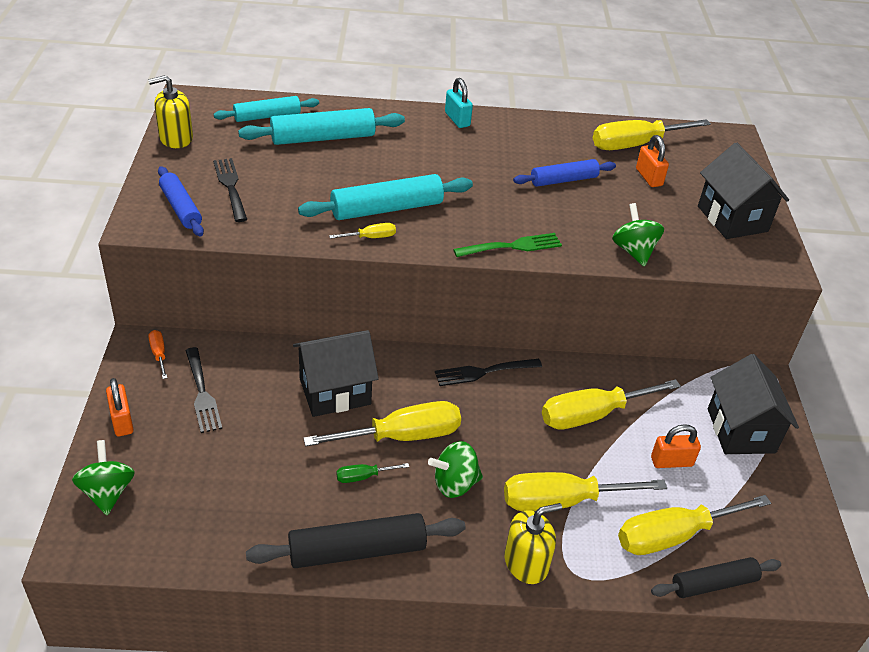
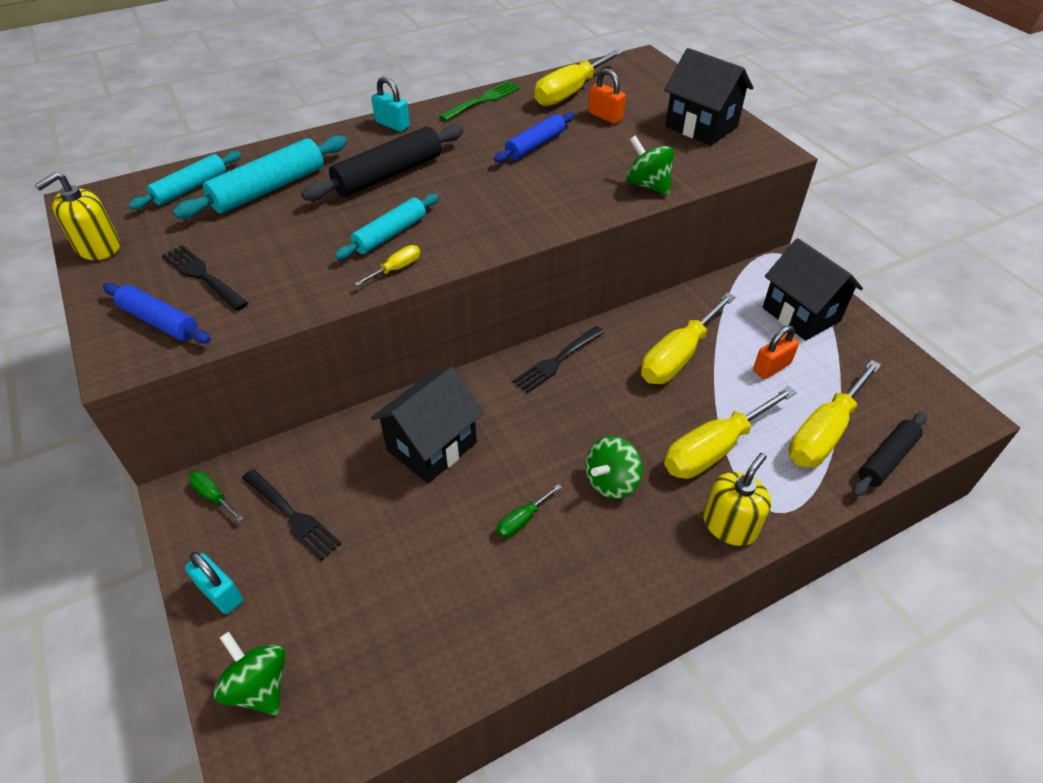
camera: 25 degrees left, 5 degrees up
(122, 421) = (220, 593): orange padlock -> turquoise padlock
(159, 354) = (213, 496): orange screwdriver -> green screwdriver
(357, 550) = (572, 600): black rolling pin -> black rolling pin (388, 174)
(386, 209) = (390, 234): turquoise rolling pin -> turquoise rolling pin, size x0.65
(402, 436) = (529, 459): yellow screwdriver -> none
(512, 246) = (539, 223): green fork -> green fork (483, 100)

